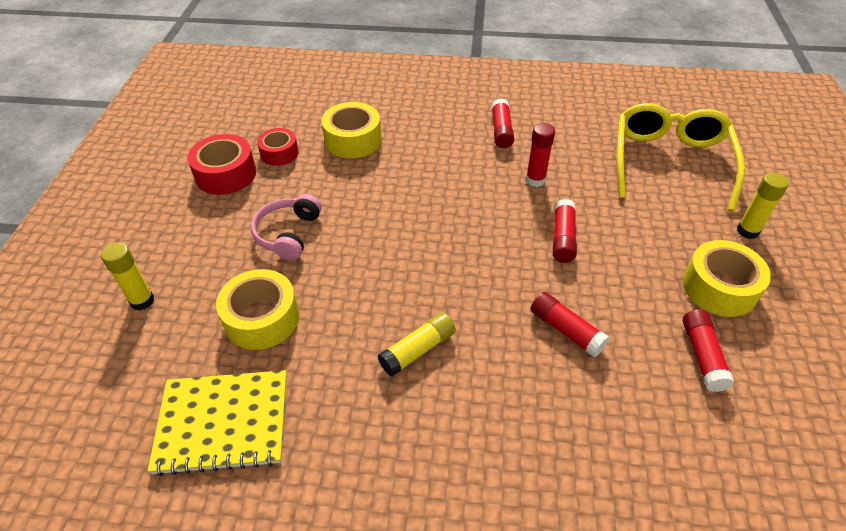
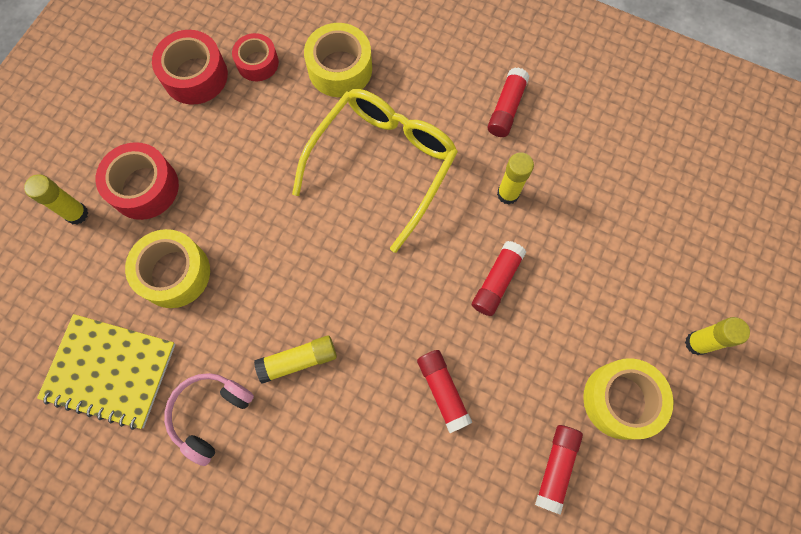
camera: 20 degrees right, 25 degrees up
(206, 262) = (144, 187): none -> red tape
(288, 234) = (230, 179): pink headphones -> pink headphones (210, 414)
(535, 180) = (508, 194): red glue stick -> yellow glue stick
(669, 162) = (670, 220): yellow glasses -> yellow glasses (382, 164)

